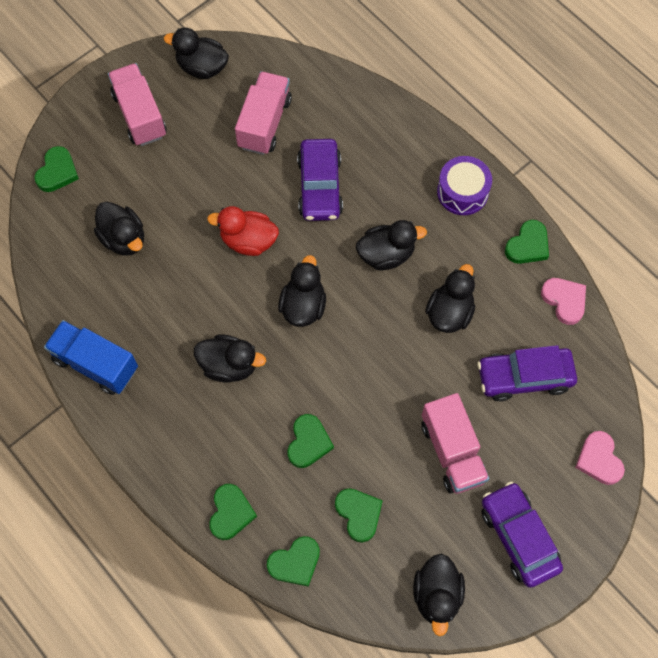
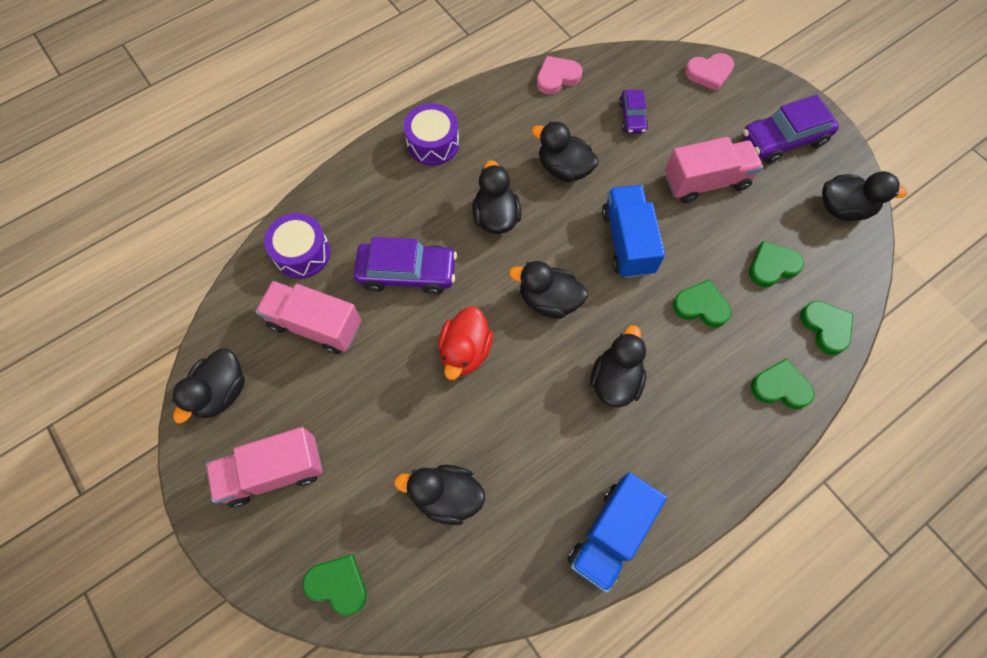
camera: 85 degrees left, 0 degrees up
(124, 239) = (446, 496): black duck -> black duck turned 135 degrees counterclockwise
(331, 102) = (302, 253): none -> purple drum
(372, 374) = (627, 241): none -> blue truck
(524, 377) = (632, 117): purple car -> purple car, size x0.56
(528, 245) = (497, 98): green heart -> none

